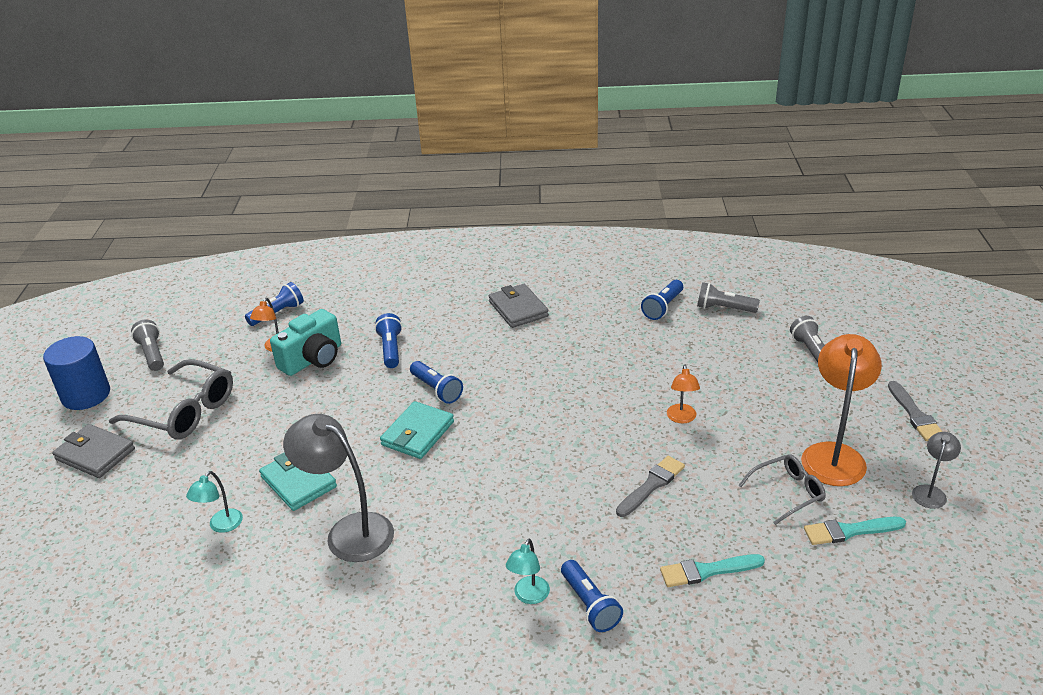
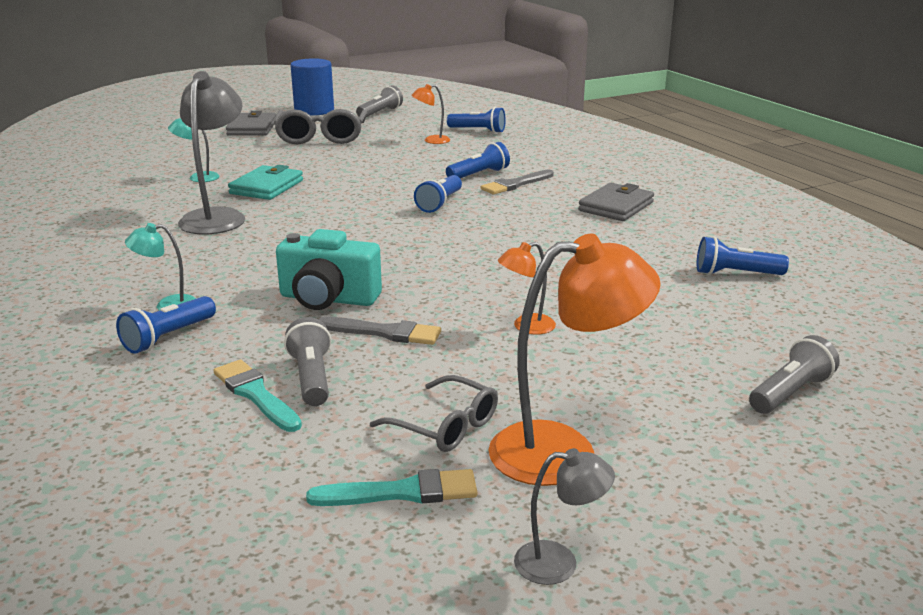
camera: 60 degrees right, 10 degrees down
(313, 359) = (431, 154): turquoise camera -> turquoise camera (328, 299)
(418, 433) = (368, 211): turquoise wallet -> none
(724, 308) = (795, 310): grey flashlight -> grey flashlight (312, 377)
(850, 531) = (402, 492): turquoise brush -> turquoise brush turned 120 degrees clockwise
(915, 414) = (753, 517): grey brush -> grey brush (516, 184)

